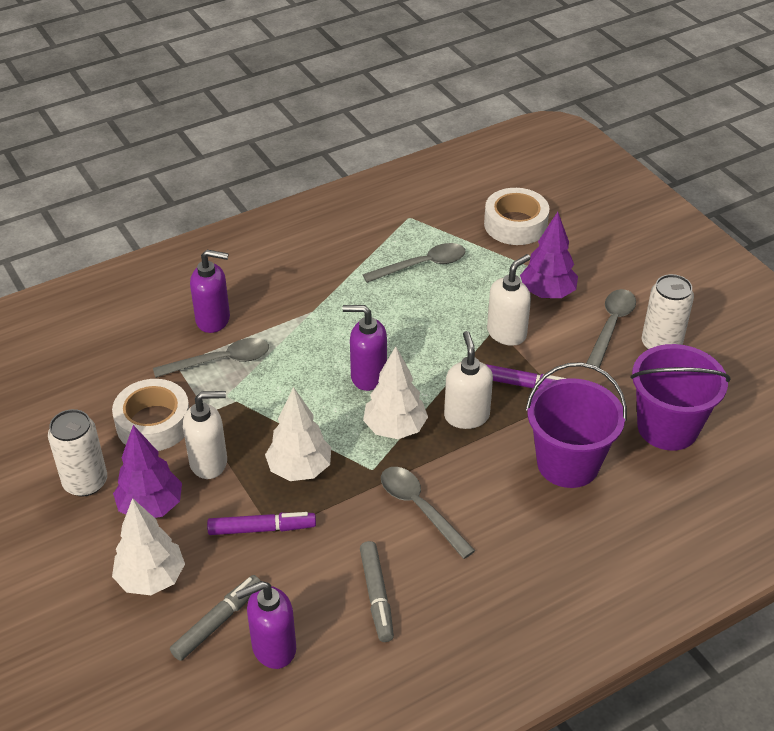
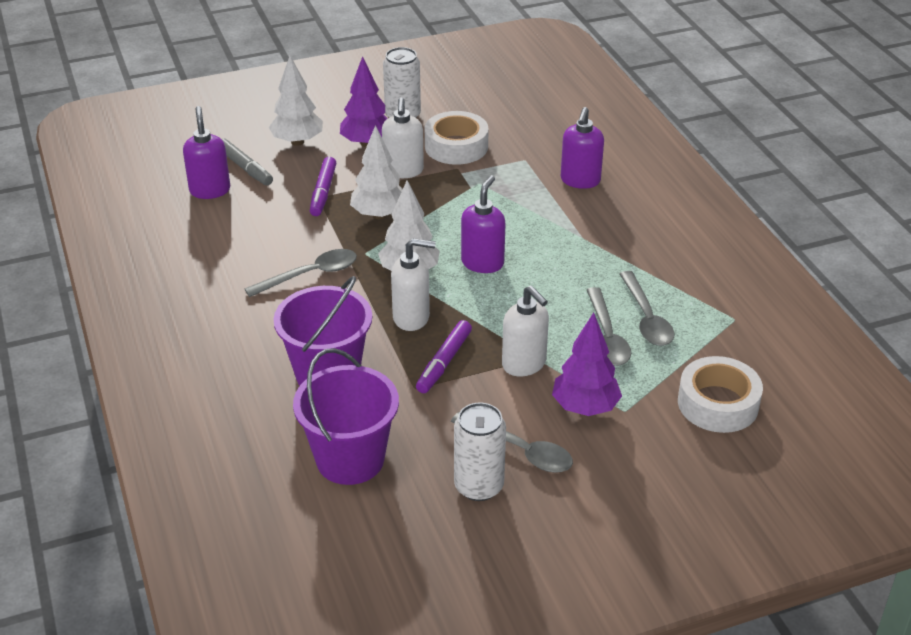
camera: 100 degrees right, 5 degrees down
(220, 361) = (523, 182): grey spoon -> grey spoon (606, 336)
(376, 596) = (232, 242): grey marker -> none

